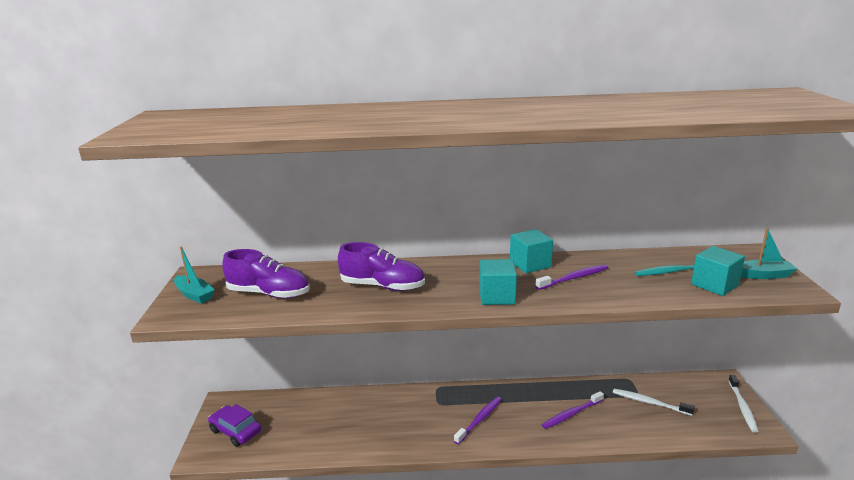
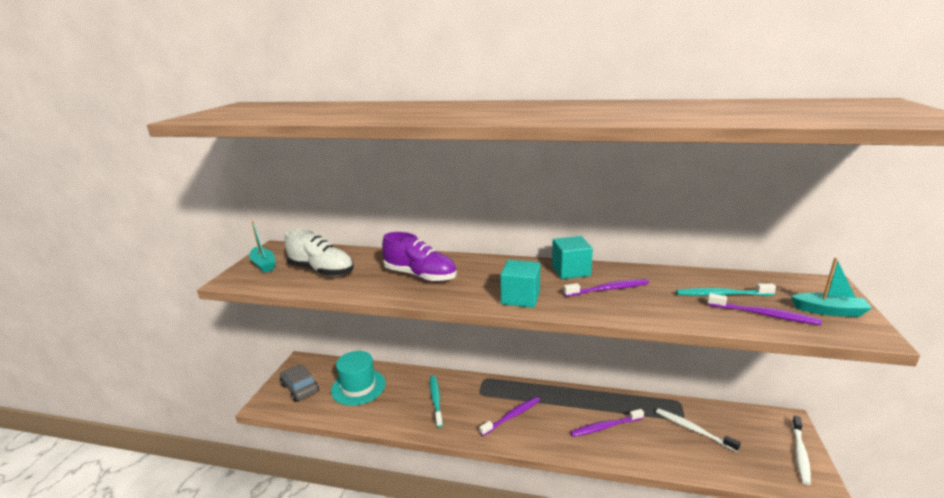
camera: 15 degrees right, 0 degrees up
(235, 431) = (300, 388): purple car -> grey car
(269, 293) = (321, 271): purple shoe -> white shoe
(303, 418) = (358, 387): none -> turquoise hat
(395, 417) = (436, 400): none -> turquoise toothbrush
(714, 285) = (763, 314): turquoise cube -> purple toothbrush

